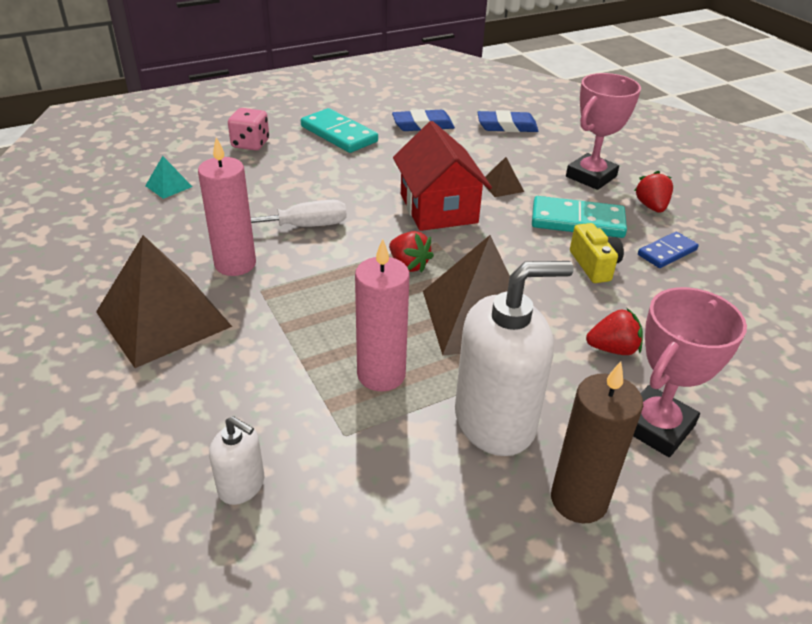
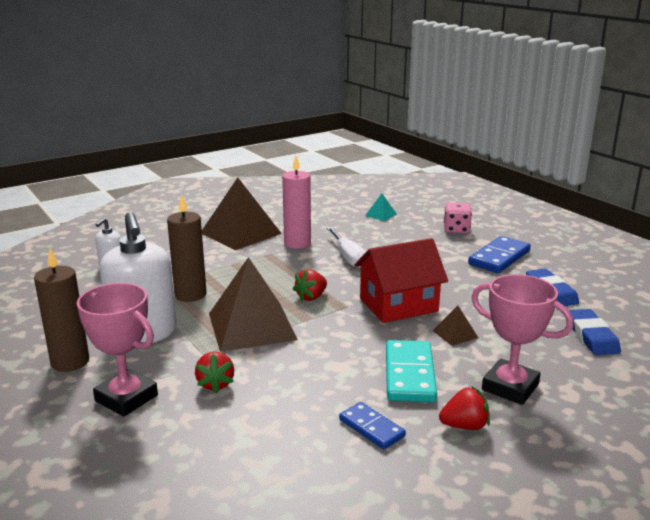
camera: 85 degrees right, 15 degrees down
(338, 134) = (499, 258): turquoise domino -> blue domino
(381, 374) = (190, 295): pink candle -> brown candle
(594, 265) = (334, 380): yellow camera -> none

